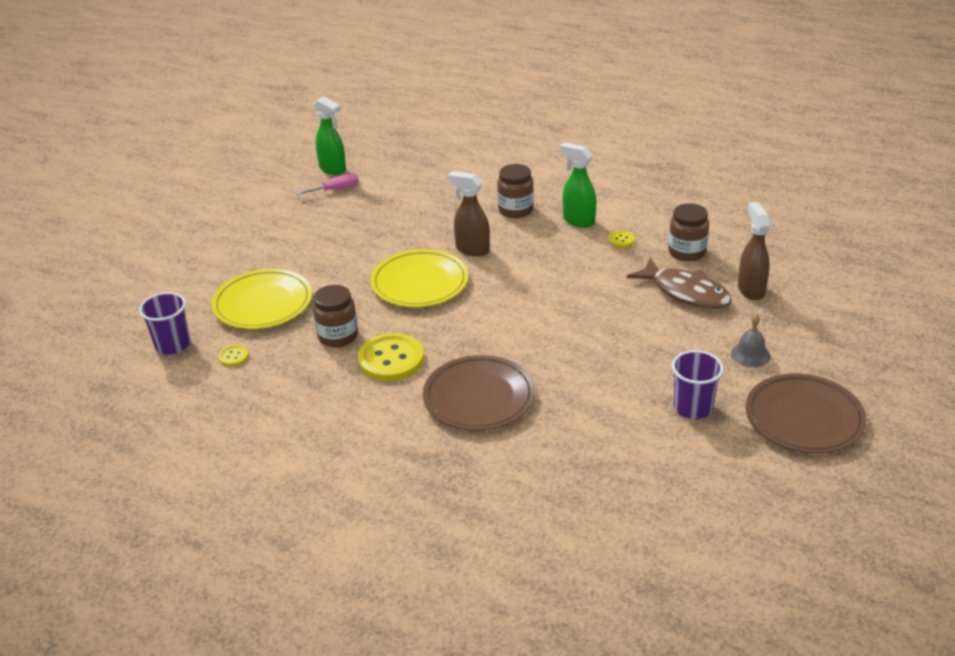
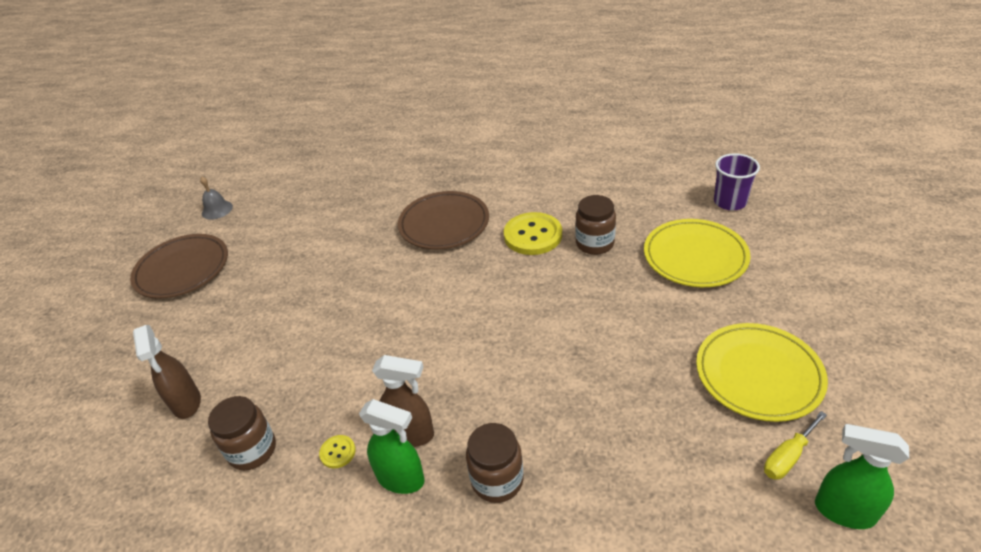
camera: 165 degrees right, 5 degrees up
(234, 357) = (667, 206): yellow button -> none
(336, 190) = (788, 457): pink screwdriver -> yellow screwdriver
(420, 283) = (557, 320): yellow plate -> yellow plate (758, 374)
(472, 249) = (524, 384): brown spray bottle -> brown spray bottle (411, 434)
(686, 292) = (262, 380): brown fish -> none
(693, 407) = (270, 257): purple cup -> none
(750, 354) = (210, 318): grey bell -> grey bell (217, 210)

